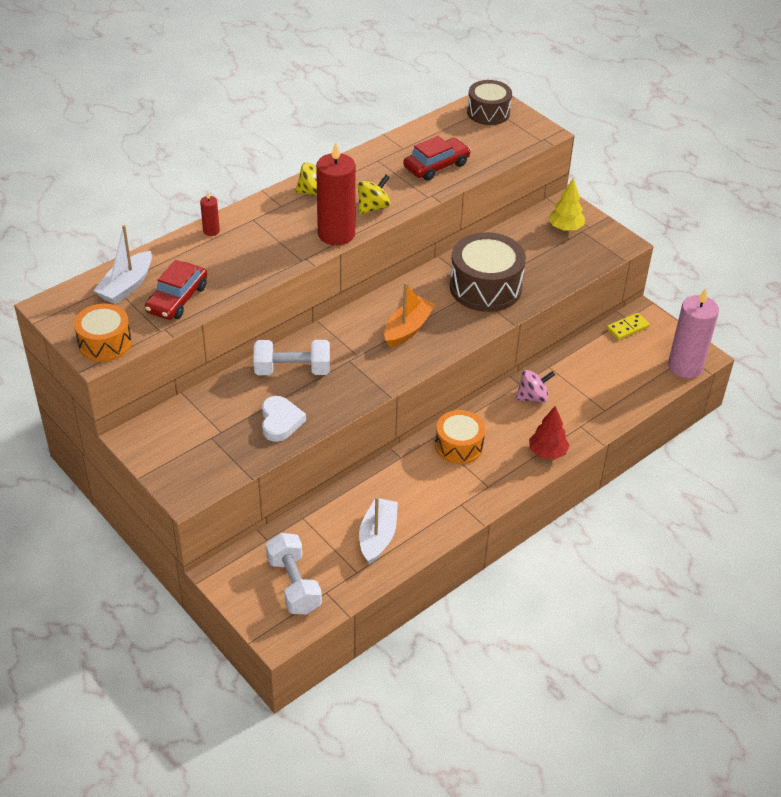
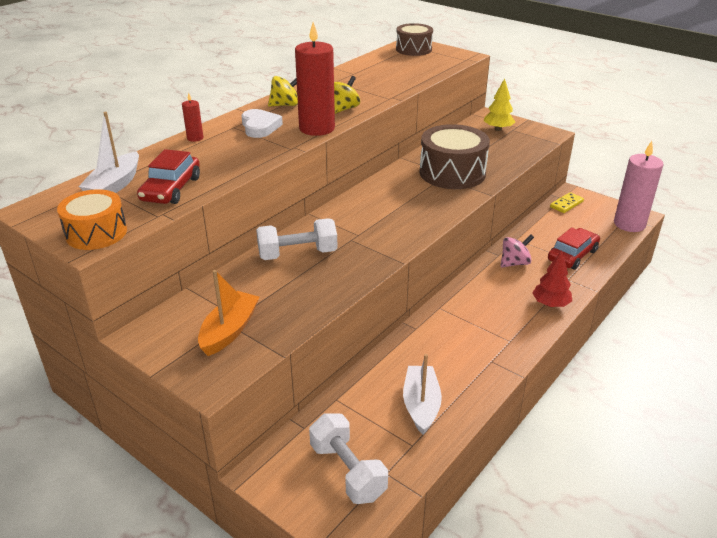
camera: 10 degrees left, 10 degrees down
(280, 421) = (299, 298): white heart -> white heart (260, 127)
(408, 329) = (397, 209): orange boat -> orange boat (229, 330)
(436, 166) = (387, 80): red car -> red car (572, 255)
(459, 446) = (467, 311): orange drum -> none

